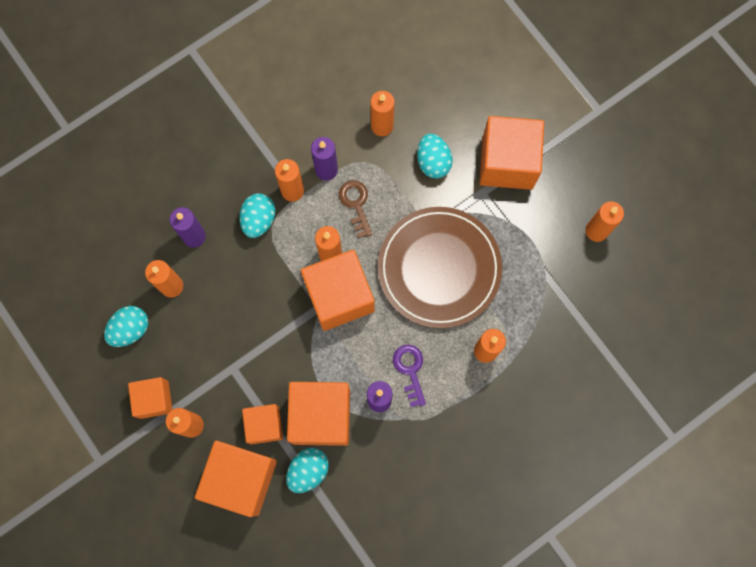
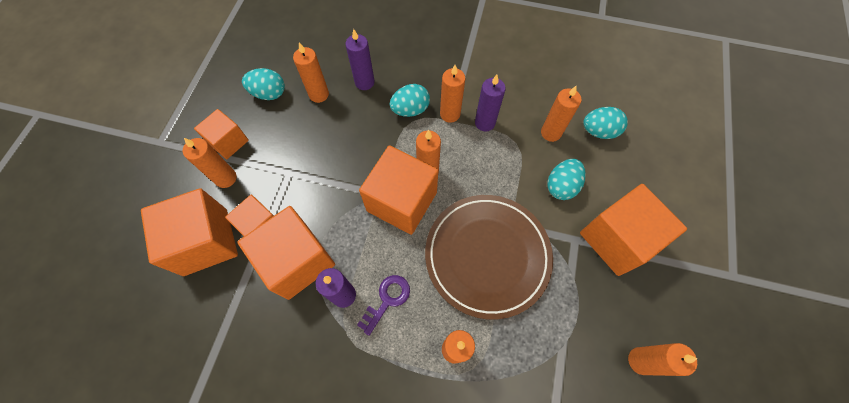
camera: 50 degrees right, 10 degrees down
(308, 471) = (245, 286): turquoise egg -> turquoise egg (599, 131)
(356, 204) = (479, 160): brown key -> none

